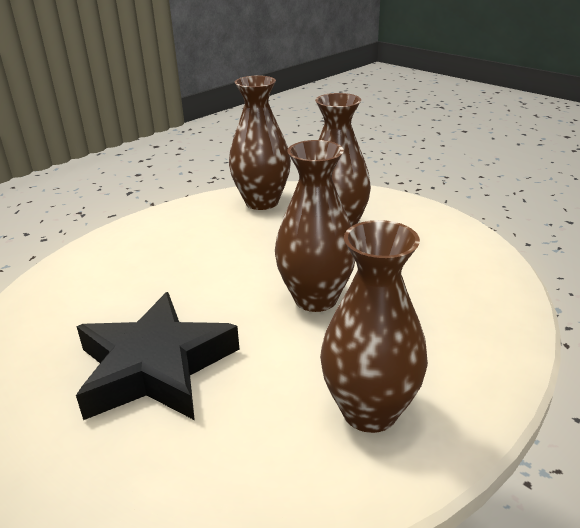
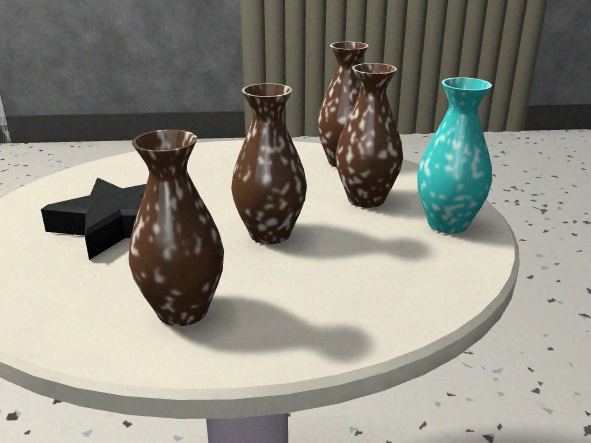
camera: 40 degrees right, 5 degrees down
(421, 225) = (447, 224): none -> turquoise vase

